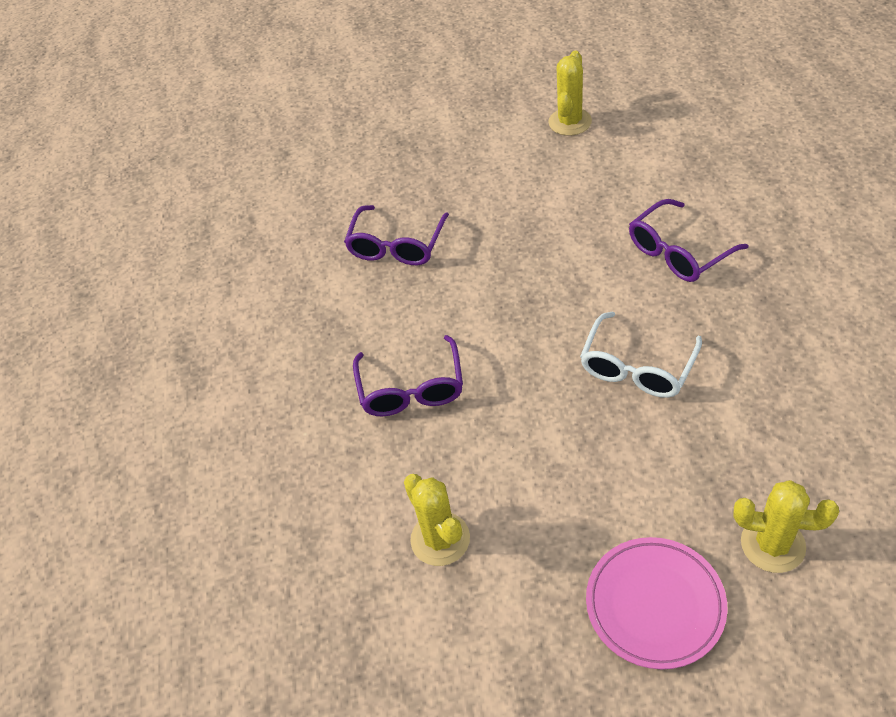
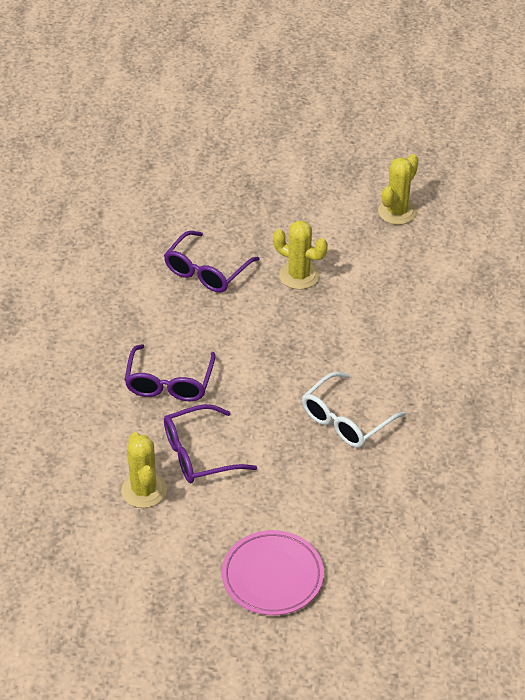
camera: 10 degrees right, 5 degrees down
(678, 252) = (425, 345): purple glasses -> purple glasses (198, 454)
(772, 544) = (375, 566): yellow cactus -> yellow cactus (299, 275)

